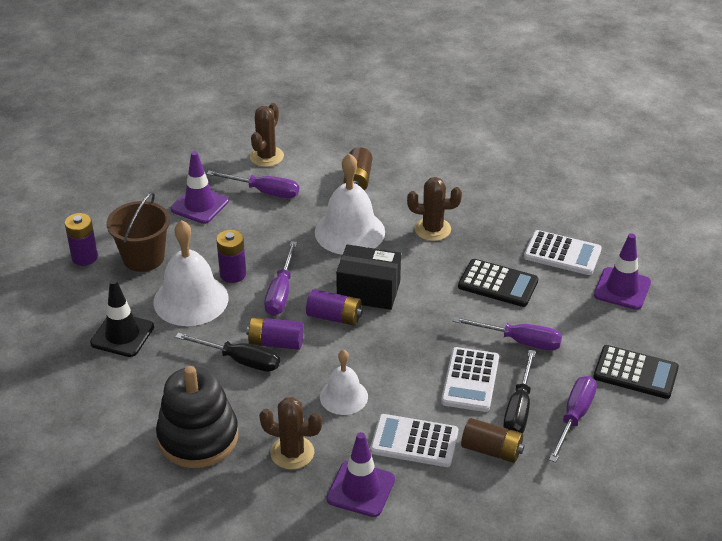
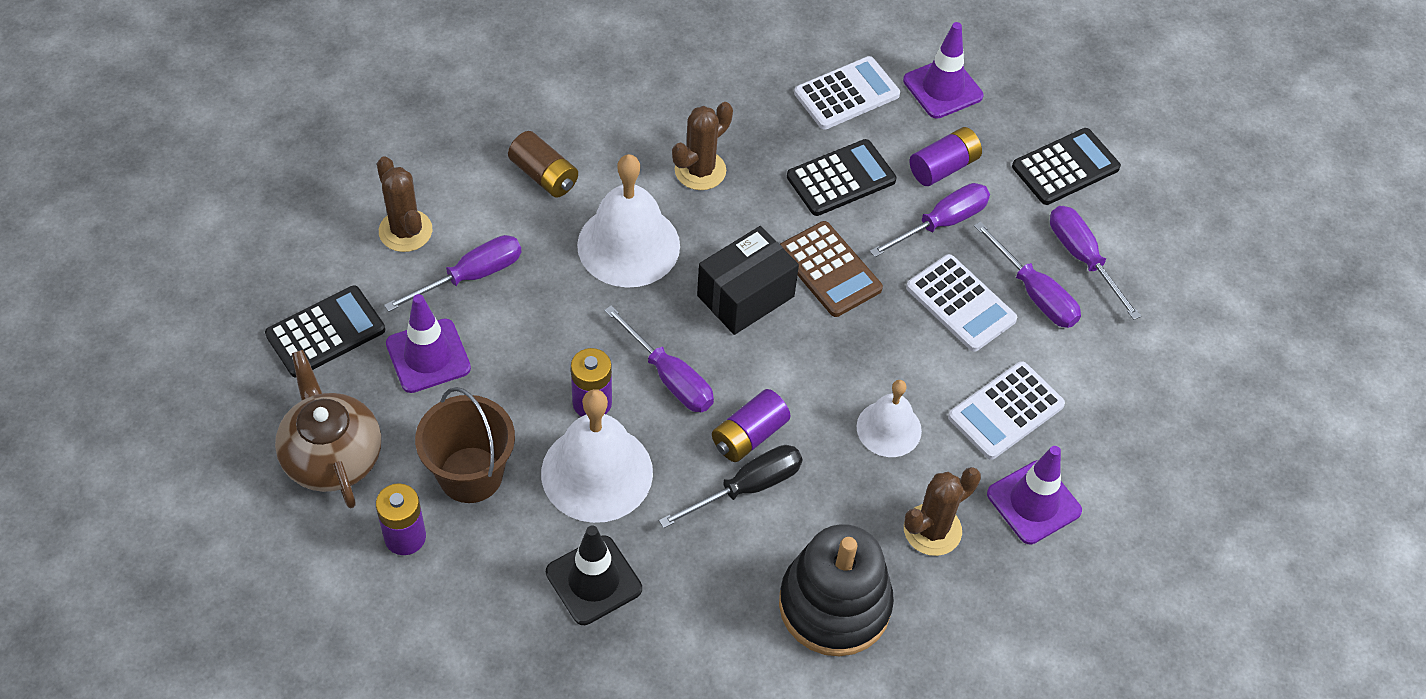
camera: 55 degrees left, 15 degrees up
(107, 209) = (332, 456): none -> brown teapot
(177, 167) = (325, 332): none -> black calculator
(334, 317) = (757, 354): purple battery -> purple battery (943, 167)
(427, 313) = (829, 270): none -> brown calculator
(491, 450) = (1070, 355): brown battery -> none
(519, 409) = (1034, 293): black screwdriver -> purple screwdriver

